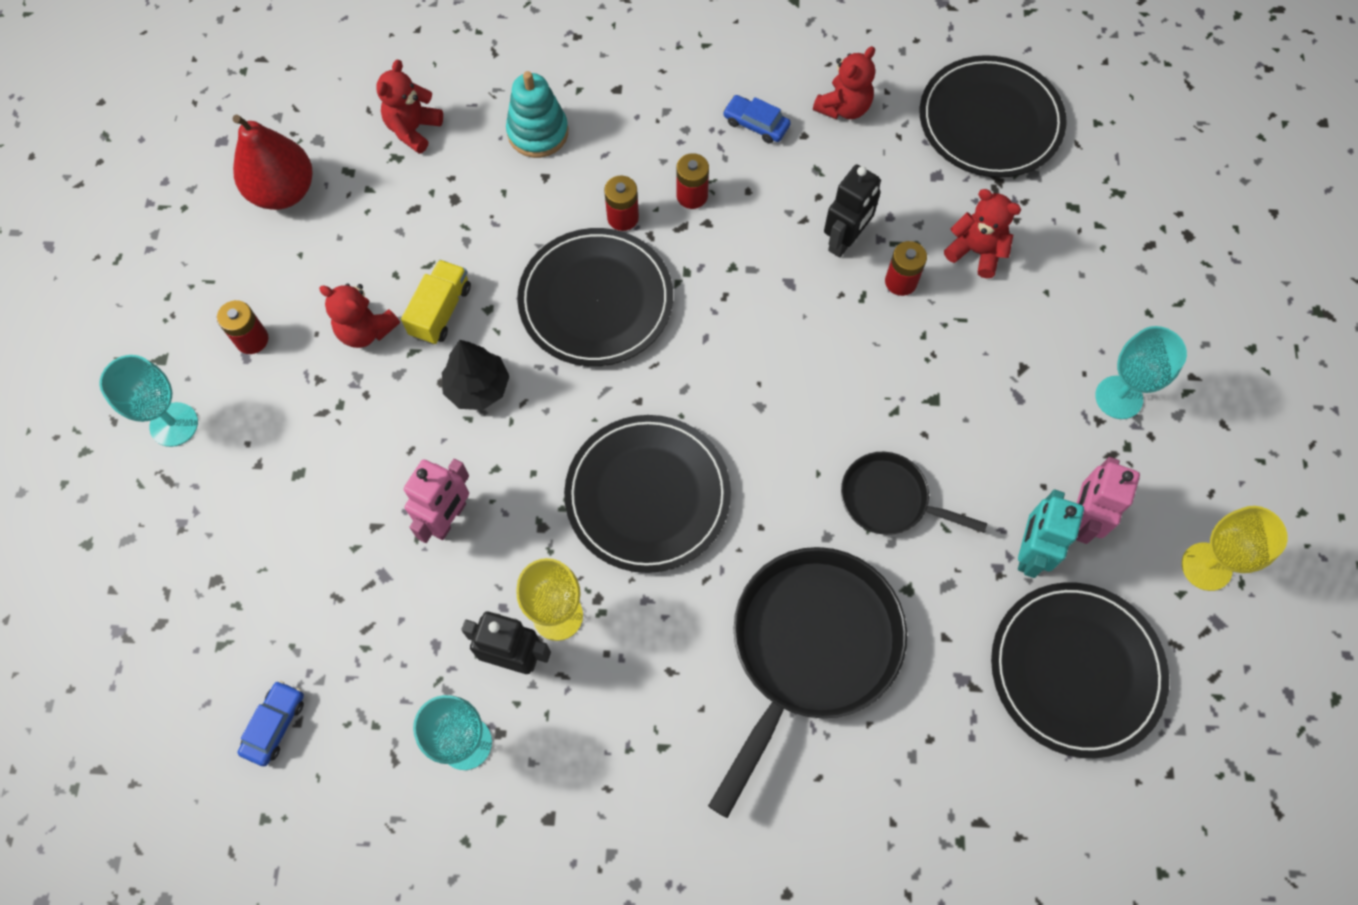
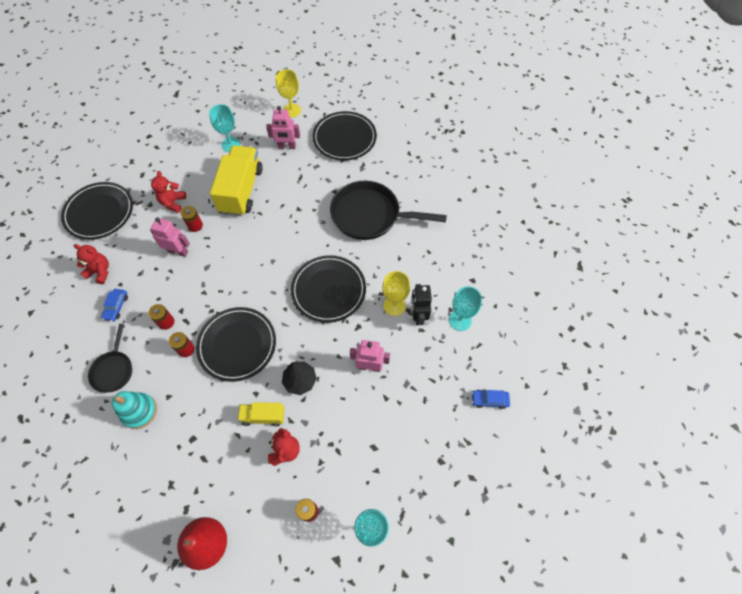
camera: 110 degrees left, 5 degrees down
(413, 129) = (149, 483): red teddy bear -> none
(845, 240) = (178, 251): black robot -> pink robot
(889, 499) = (299, 205): black pan -> black pan (113, 370)
(970, 389) = (241, 190): none -> yellow truck
(1029, 552) = (305, 159): turquoise robot -> none

